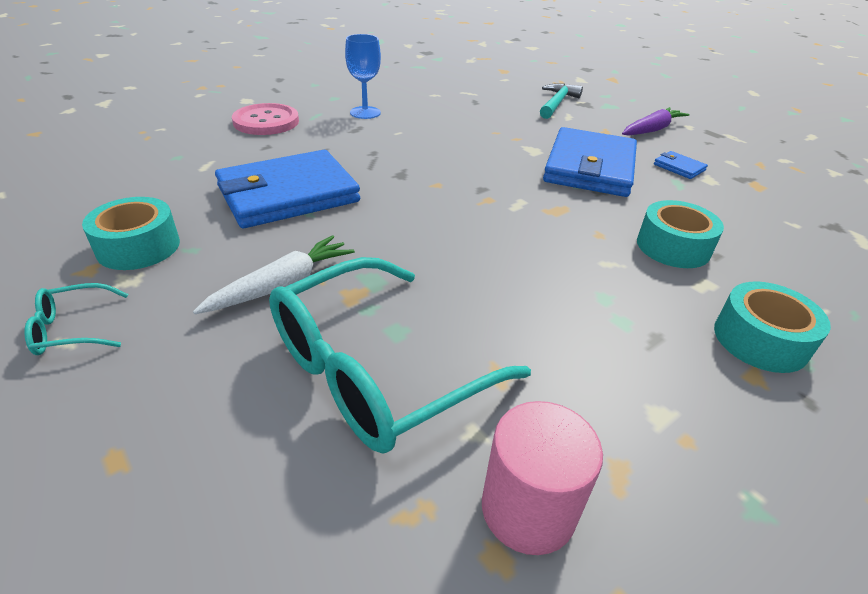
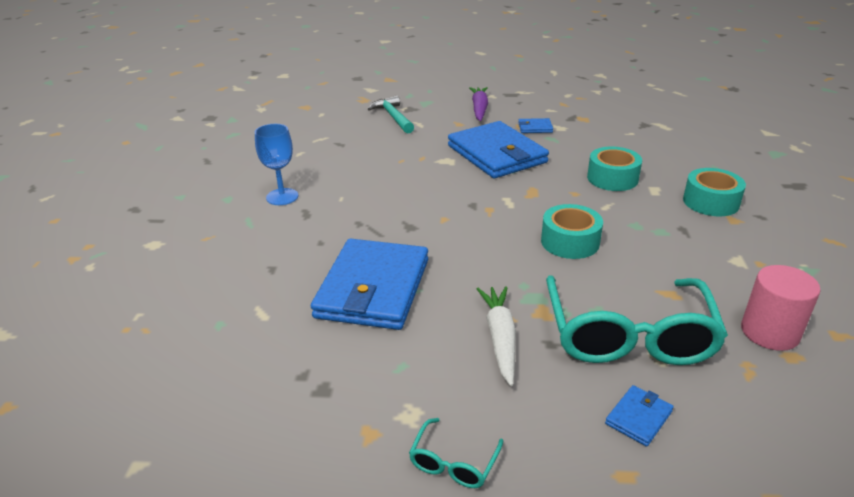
camera: 45 degrees left, 5 degrees down
(138, 247) = (364, 394): turquoise tape -> turquoise tape (570, 242)
(227, 434) = (638, 417): none -> blue wallet
(266, 121) = (220, 250): pink button -> none

